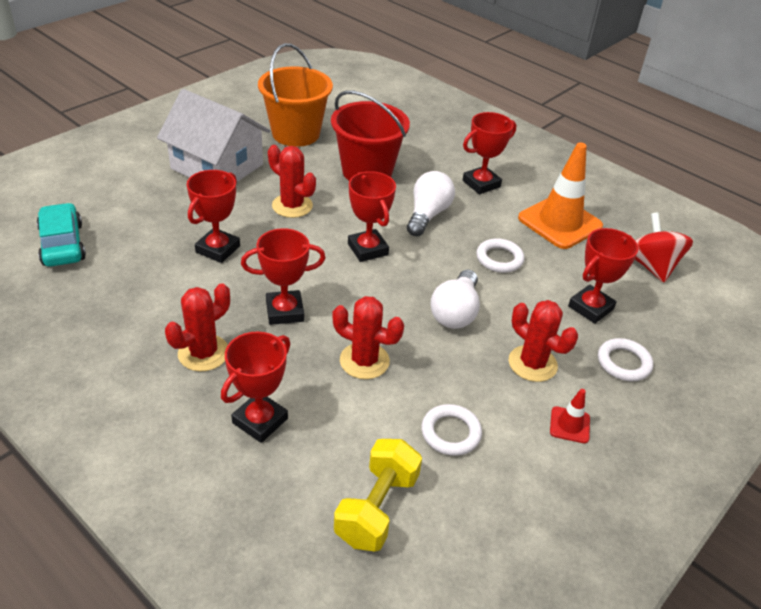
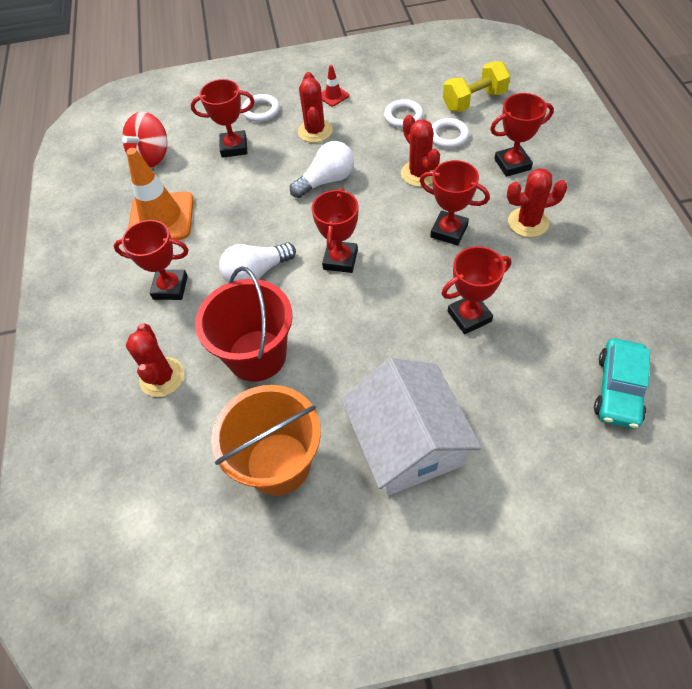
camera: 135 degrees left, 15 degrees up
(292, 206) = (367, 340): red cactus -> red cactus (162, 377)
(499, 259) = (248, 207): white ring -> white ring (448, 136)

